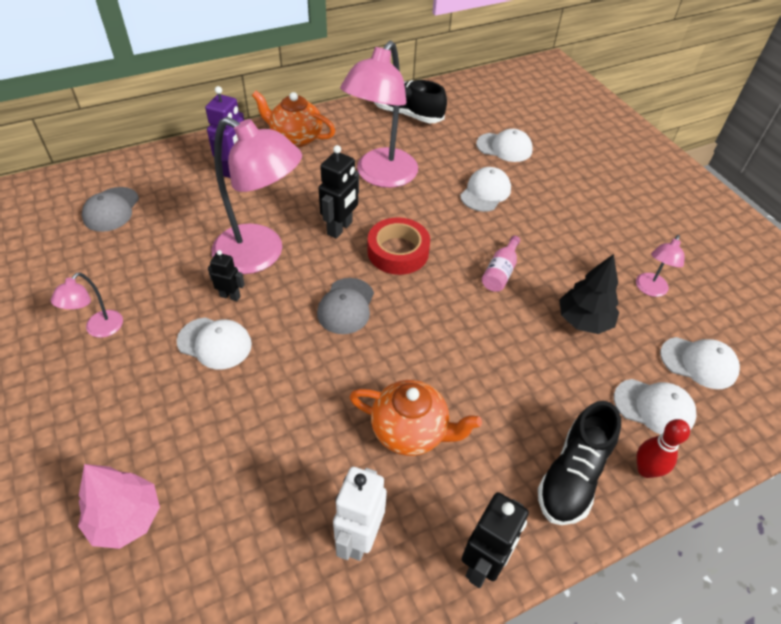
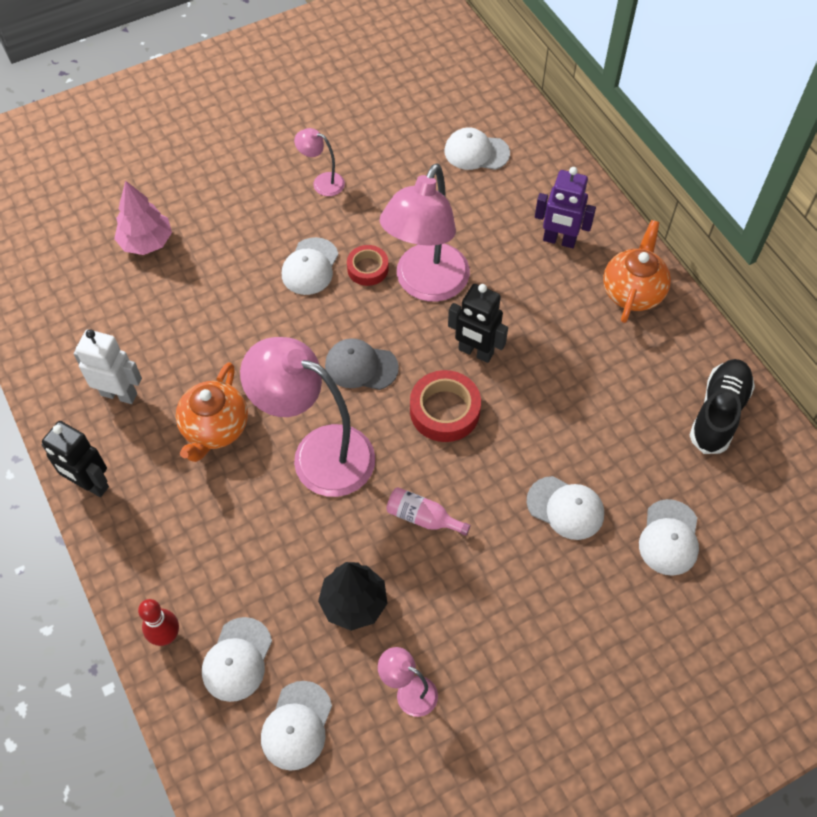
camera: 90 degrees right, 10 degrees up
(111, 209) = (476, 152): grey cap -> white cap
(230, 296) = (367, 268): black robot -> red tape
(381, 176) = (575, 387): pink lamp -> pink lamp (318, 453)
(573, 475) = (164, 565): black shoe -> none

